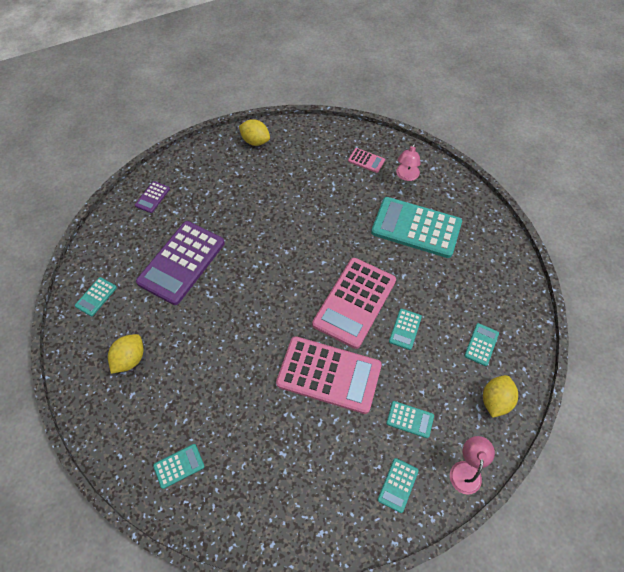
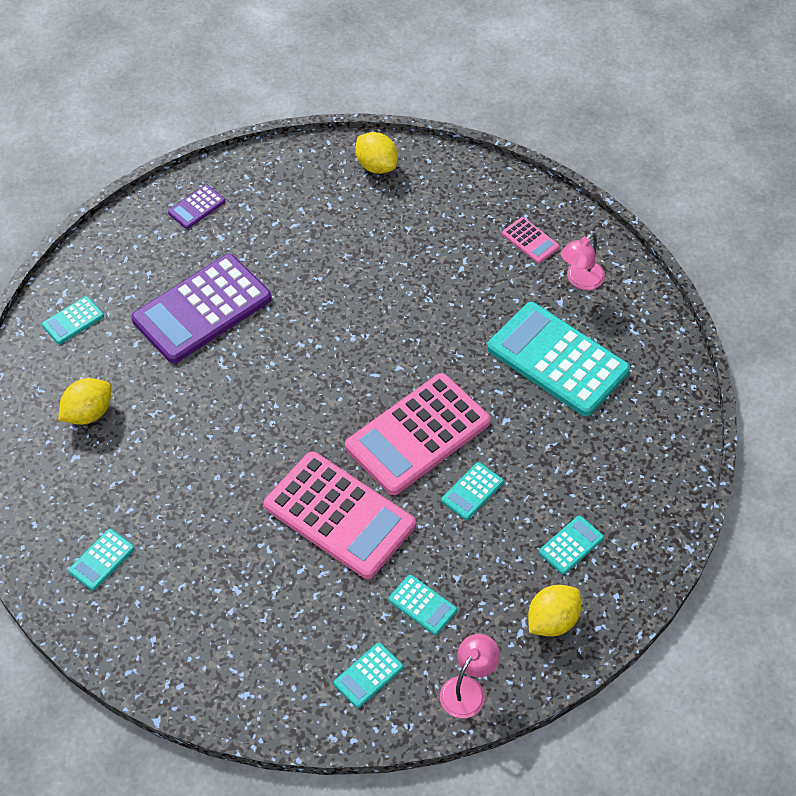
camera: 20 degrees right, 5 degrees down
(179, 466) = (102, 560): turquoise calculator -> turquoise calculator turned 135 degrees clockwise

